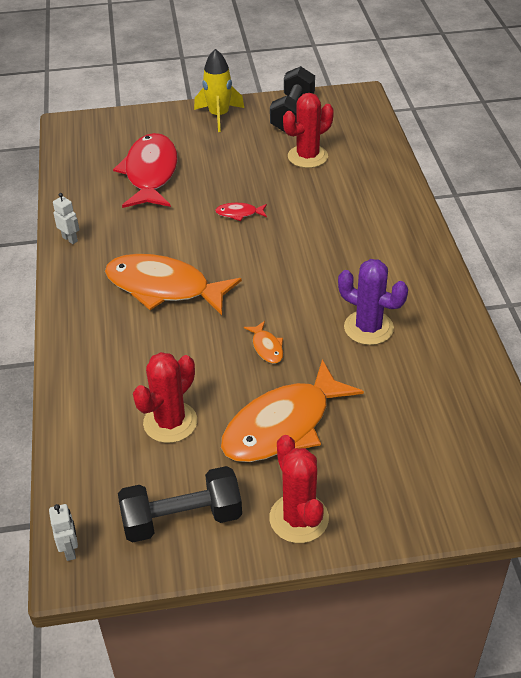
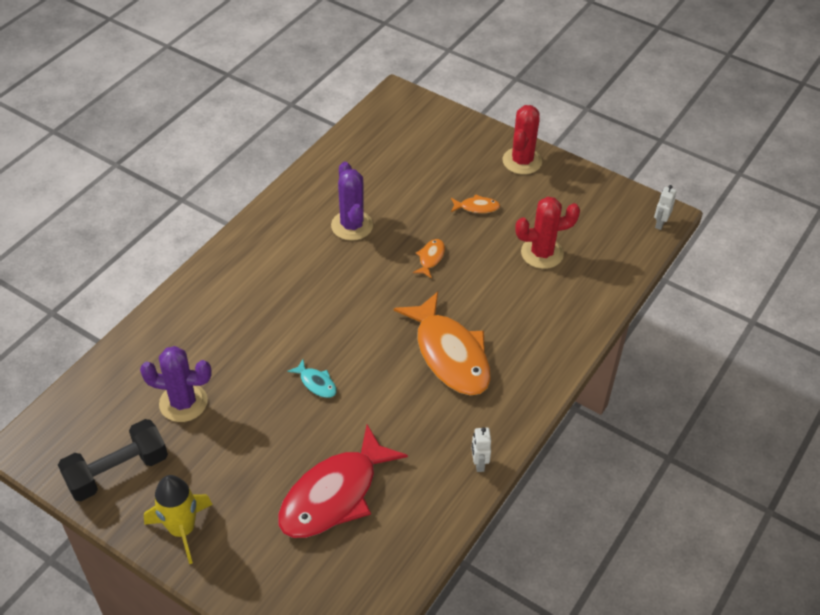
camera: 140 degrees left, 5 degrees up
(182, 519) = (584, 199): black dumbbell -> none
(239, 213) = (316, 383): red fish -> turquoise fish
(283, 425) = (477, 207): orange fish -> orange fish, size x0.41
(307, 156) = (183, 402): red cactus -> purple cactus

